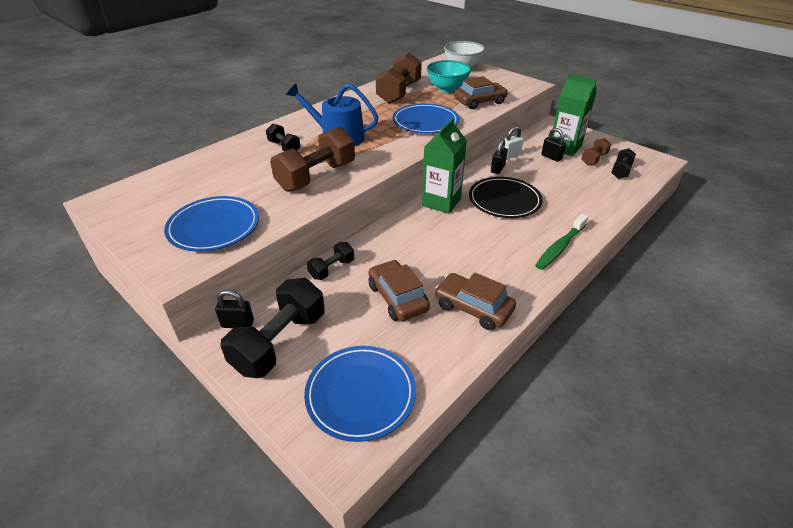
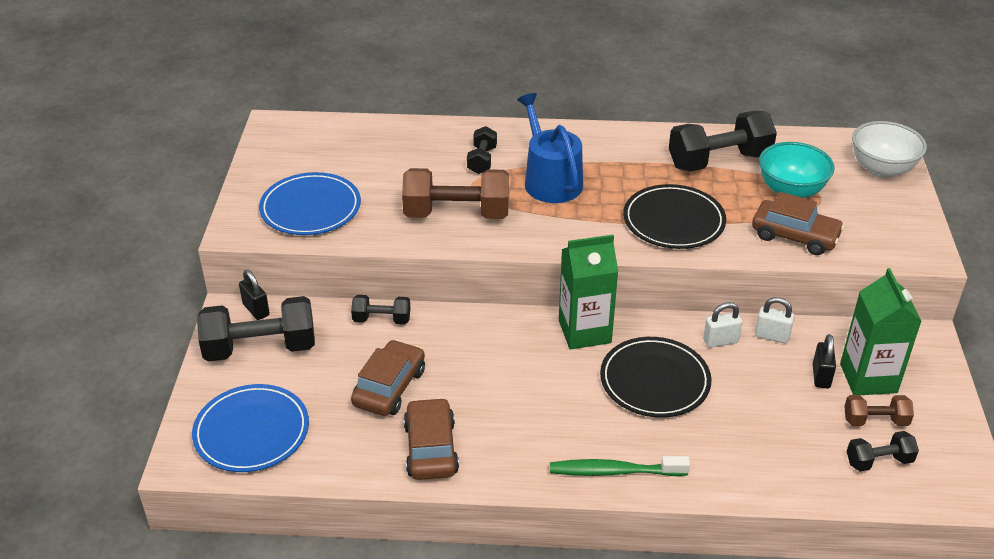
camera: 50 degrees right, 0 degrees up
(399, 93) = (719, 161): brown dumbbell -> black dumbbell
(425, 122) = (673, 221): blue plate -> black plate
(497, 169) = (720, 341): black padlock -> white padlock

